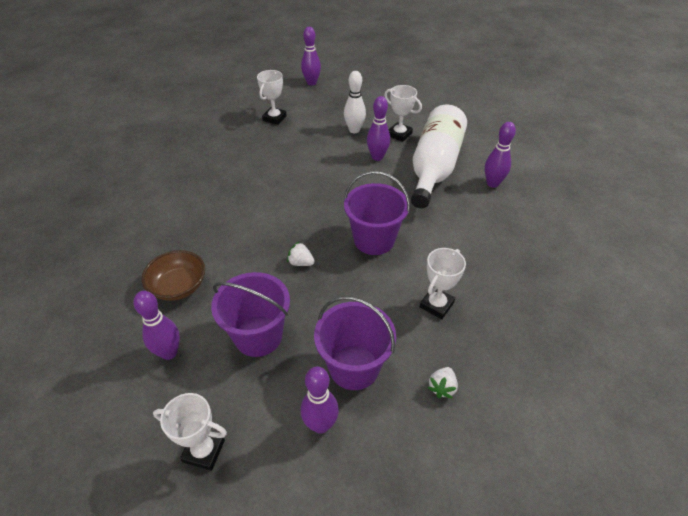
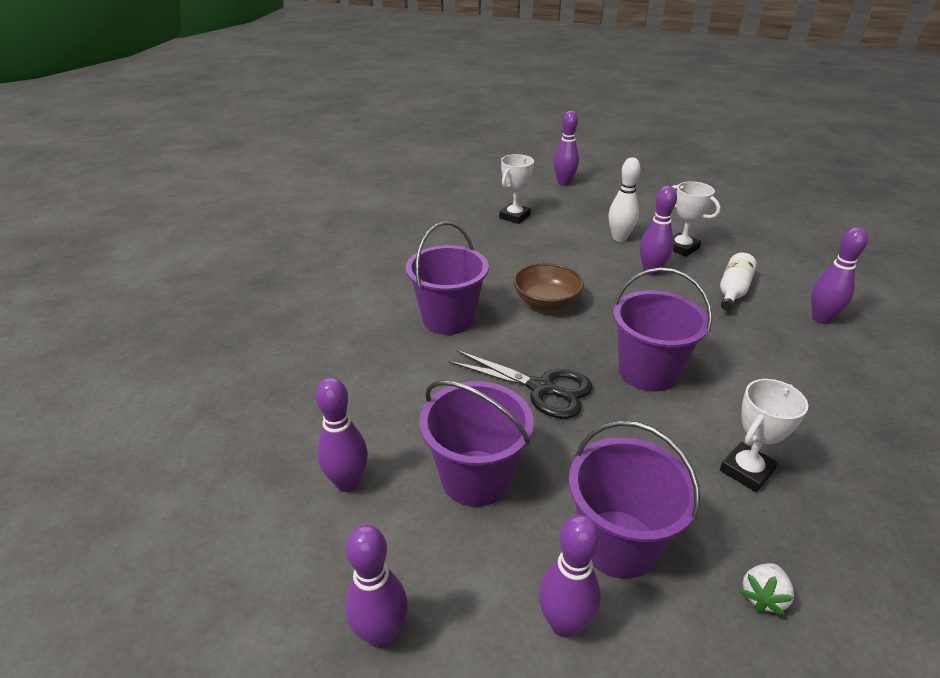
camera: 10 degrees right, 10 degrees down
(178, 286) = (371, 398): brown bowl -> brown bowl (546, 302)
(204, 451) = (381, 633): white trophy -> purple bowling pin
(229, 214) = (448, 318): none -> purple bucket
(300, 262) = (542, 388): white strawberry -> black scissors
(434, 167) = (733, 291): white bottle -> white bottle, size x0.47

